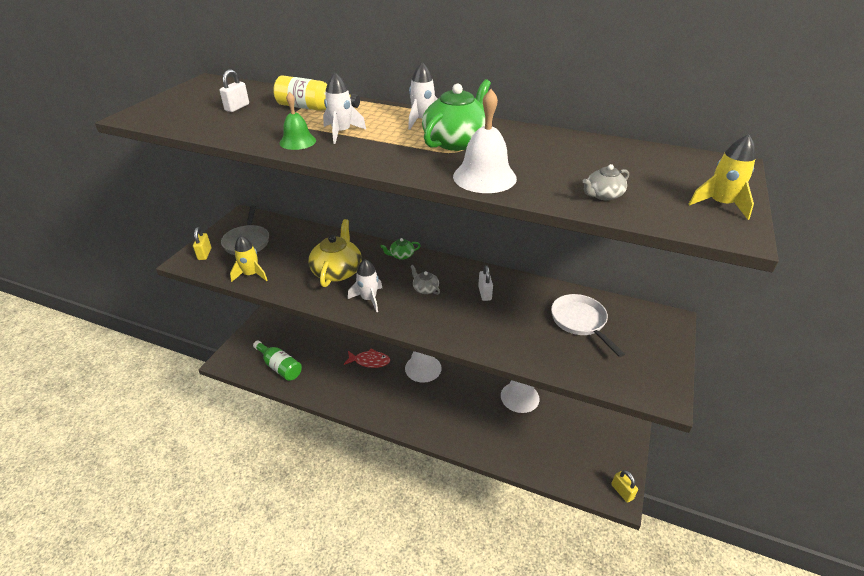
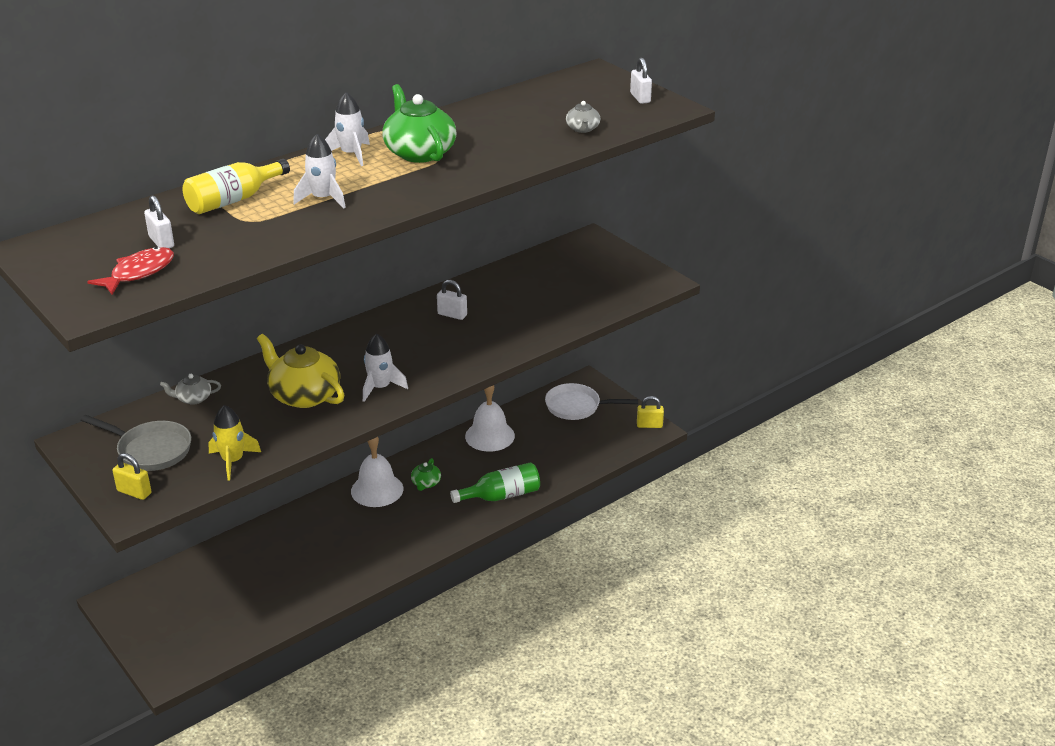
camera: 60 degrees left, 5 degrees down
(280, 367) = (241, 617): green bottle -> green bottle (501, 495)
(297, 141) = (313, 225): green bell -> none
(370, 361) = (319, 530): red fish -> red fish (139, 272)
(401, 255) = (327, 343): green teapot -> green teapot (426, 483)
(425, 289) = (404, 347): grey teapot -> grey teapot (193, 398)
(484, 177) = (501, 161): white bell -> none
(580, 322) = (546, 281): white pan -> white pan (576, 407)
(720, 204) = (640, 98): yellow rocket -> white padlock

